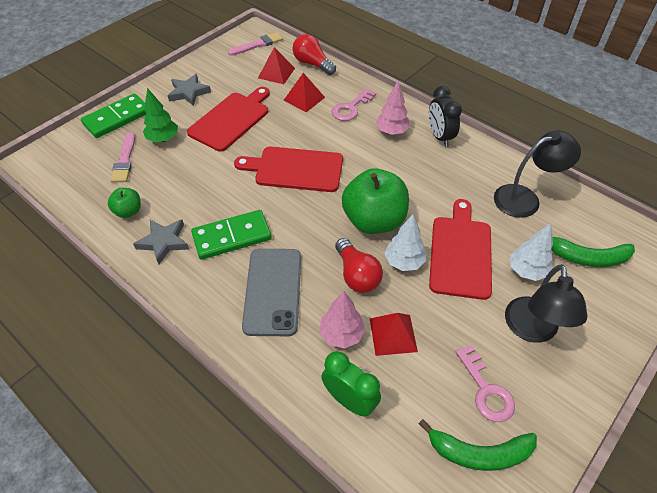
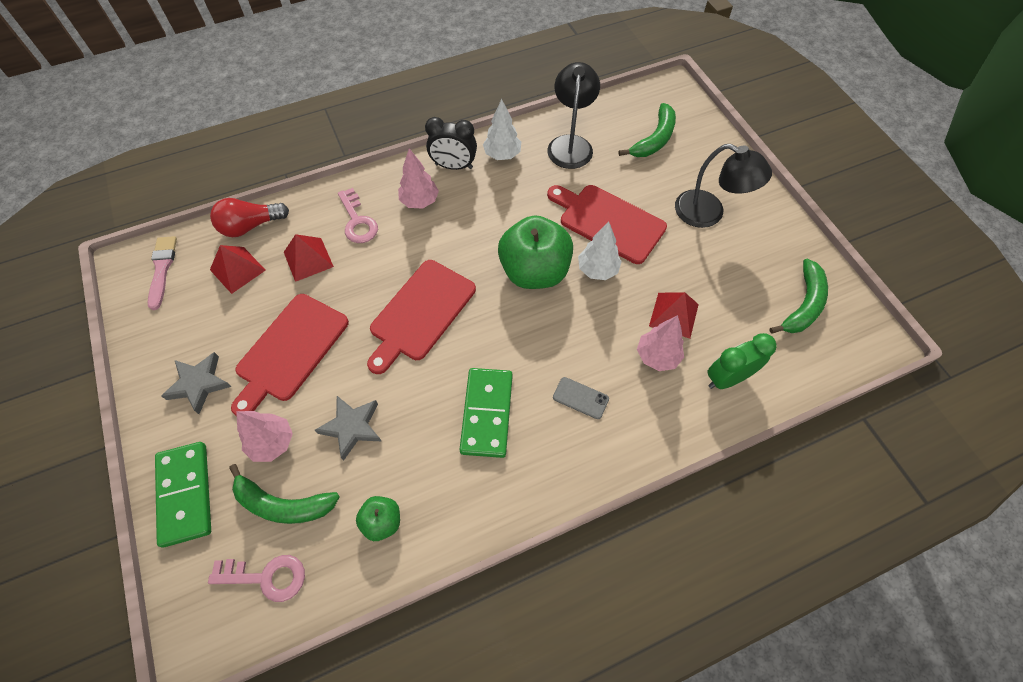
camera: 65 degrees left, 10 degrees up
(124, 160) = (283, 504): pink brush -> green banana
(163, 139) = (272, 443): green tree -> pink tree
(164, 242) = (456, 491): grey star -> grey star (352, 427)
(231, 119) = (290, 350): red cutting board -> red cutting board turned 120 degrees counterclockwise
(273, 291) = (580, 398): grey phone -> grey phone, size x0.46
(357, 275) = (595, 315): red light bulb -> none
(485, 389) = (751, 273): pink key -> pink key (266, 577)
(526, 271) = (649, 185): white tree -> white tree (502, 155)

